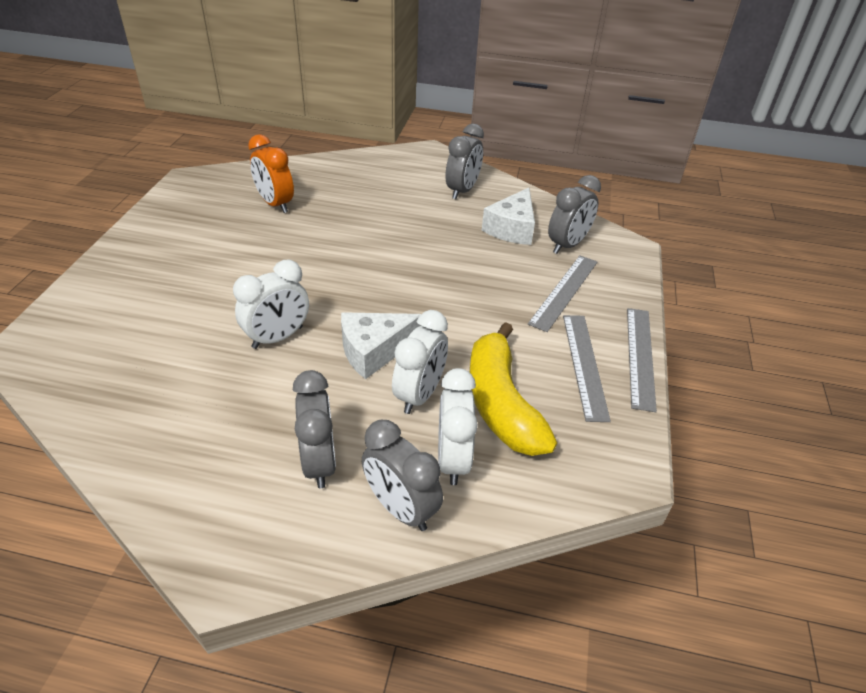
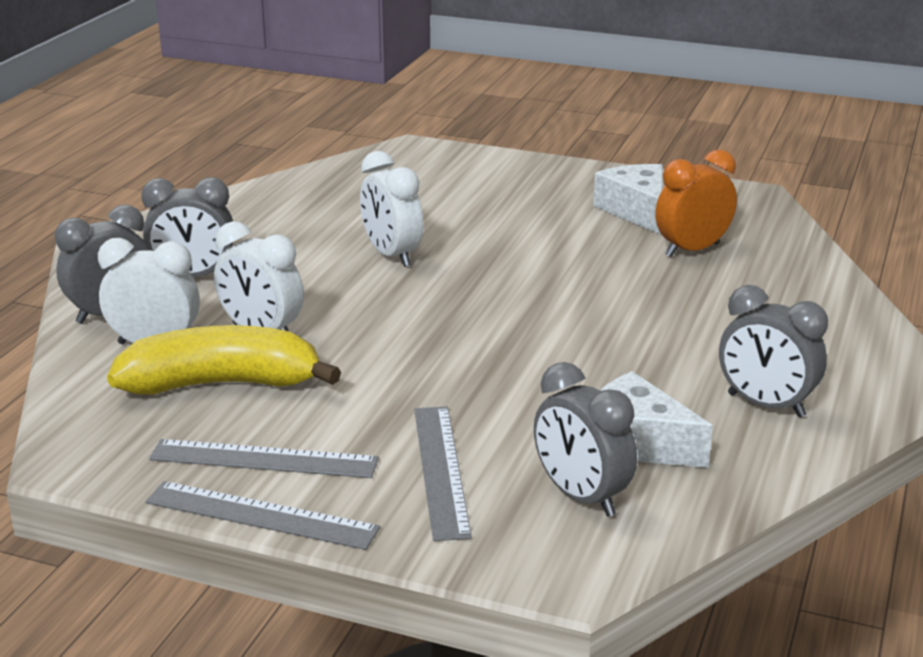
camera: 100 degrees right, 15 degrees down
(374, 351) = (349, 309): white cheese -> white cheese (636, 211)
(564, 291) = (441, 470): grey ruler -> grey ruler turned 45 degrees clockwise

